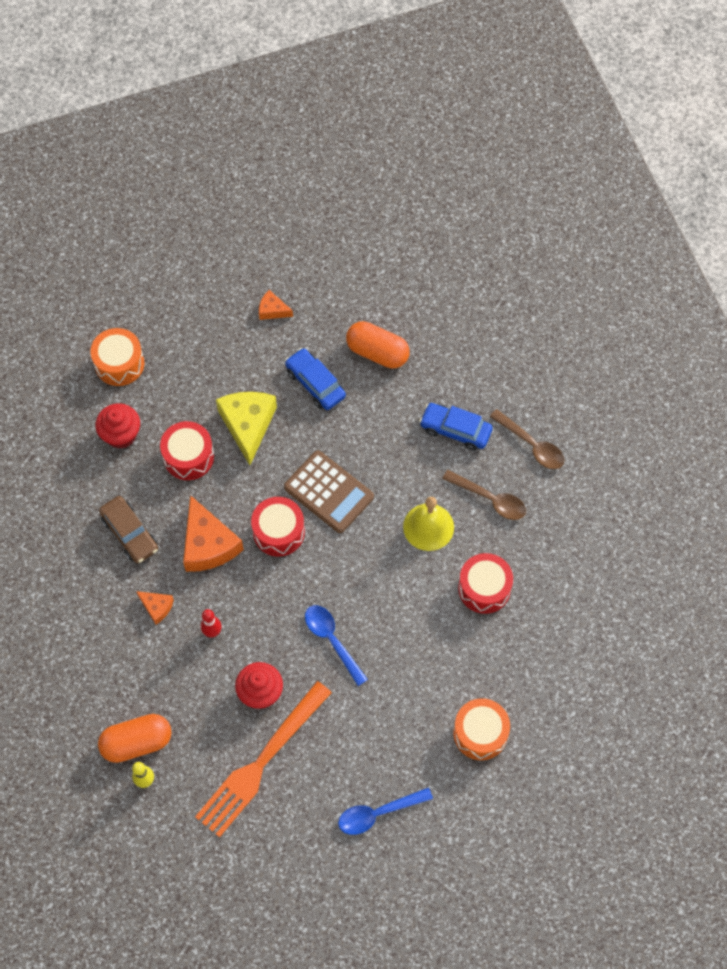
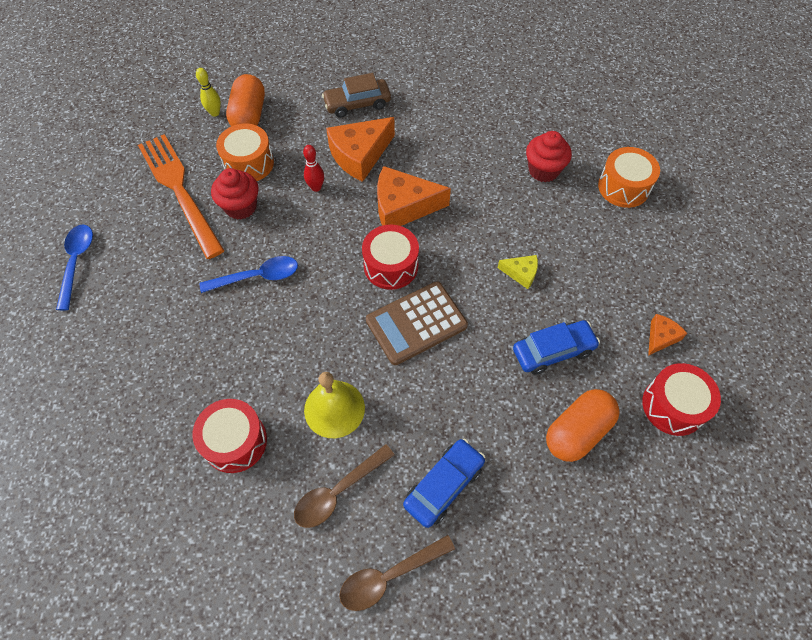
camera: 110 degrees right, 5 degrees down
(130, 533) = (439, 153): brown car -> brown car (357, 104)
(157, 607) = (360, 155): orange cheese -> orange cheese, size x1.99
(188, 457) = (502, 215): red drum -> red drum (673, 406)
(248, 425) = (521, 273): yellow cheese -> yellow cheese, size x0.50
(480, 733) = (88, 377): orange drum -> orange drum (249, 163)

